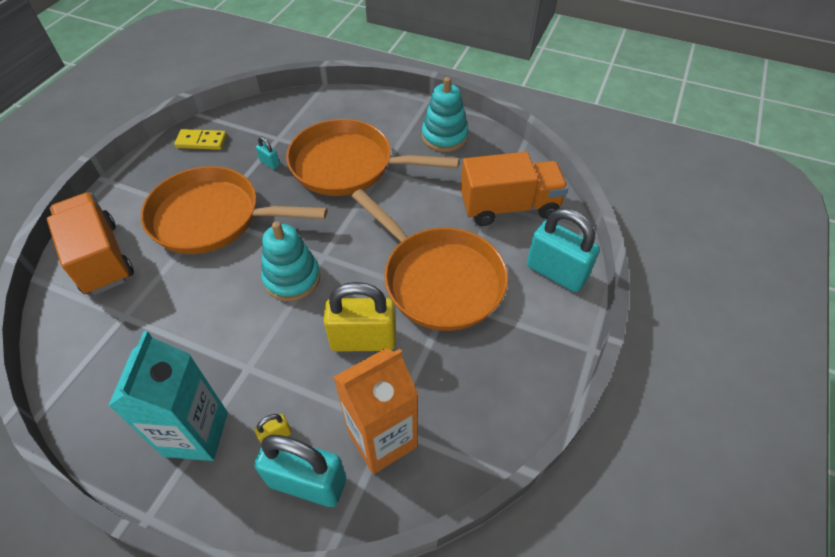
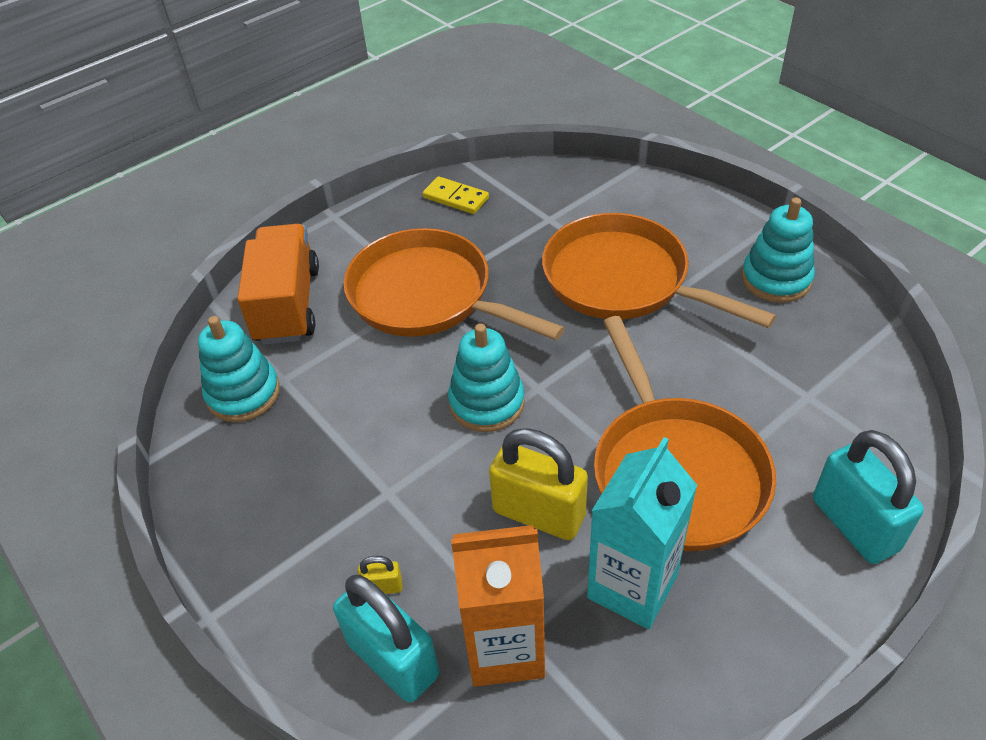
camera: 30 degrees right, 5 degrees down
(95, 338) = (243, 394): none -> turquoise stacking toy
(196, 434) = (298, 546): turquoise carton -> turquoise carton (632, 586)
(269, 163) = (525, 248): turquoise padlock -> none
(509, 206) = (826, 406): orange truck -> none

